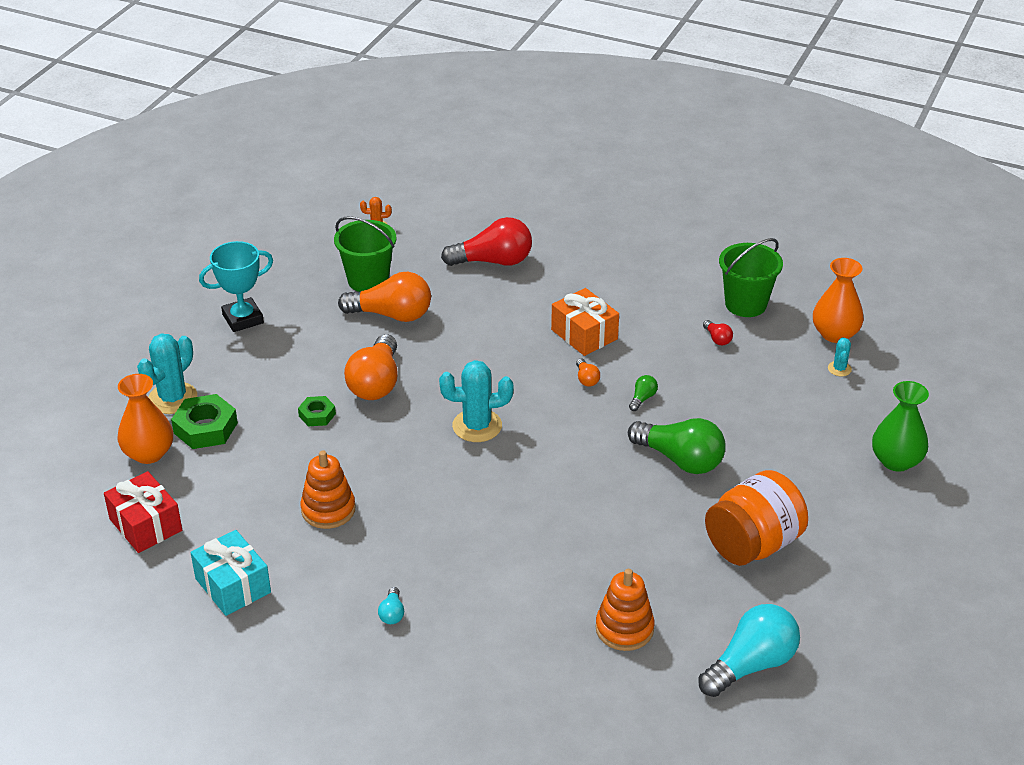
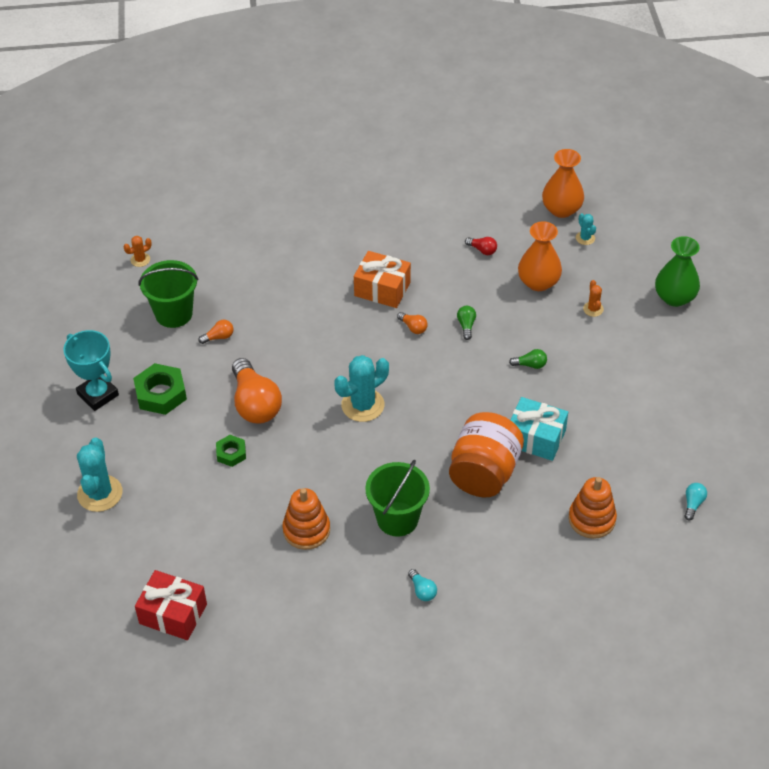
camera: 30 degrees left, 10 degrees up
(149, 453) = (122, 551): orange vase -> orange vase (538, 282)
(205, 428) = (150, 507): green nut -> green nut (161, 393)
(233, 585) = (285, 629): turquoise gift -> turquoise gift (535, 438)
(243, 319) = (98, 395): turquoise trophy -> turquoise trophy turned 75 degrees counterclockwise
(391, 315) = (218, 337): orange light bulb -> orange light bulb, size x0.43
(493, 261) = (261, 253): red light bulb -> none
(680, 459) = (530, 365): green light bulb -> green light bulb, size x0.43
(745, 304) = (481, 211): green bucket -> green bucket (397, 519)
(750, 665) = (693, 504): turquoise light bulb -> turquoise light bulb, size x0.43
(753, 544) = (628, 410): orange jar -> orange jar (484, 473)
(793, 436) = (593, 309): none -> orange cactus

